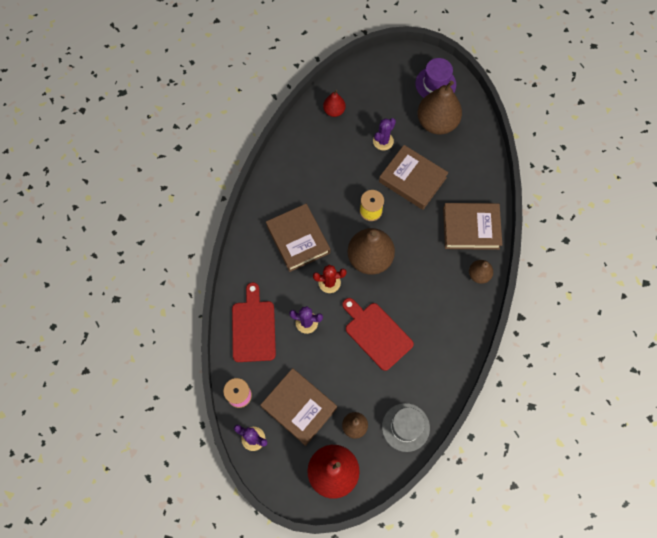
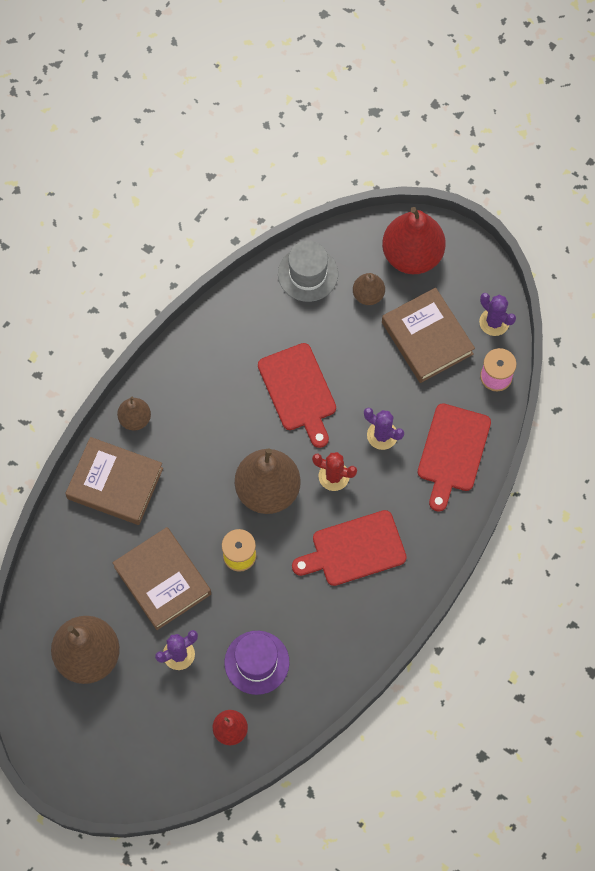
camera: 160 degrees left, 0 degrees up
(298, 239) = (354, 549): brown book -> red cutting board
(435, 84) = (60, 720): purple hat -> purple hat (257, 662)

